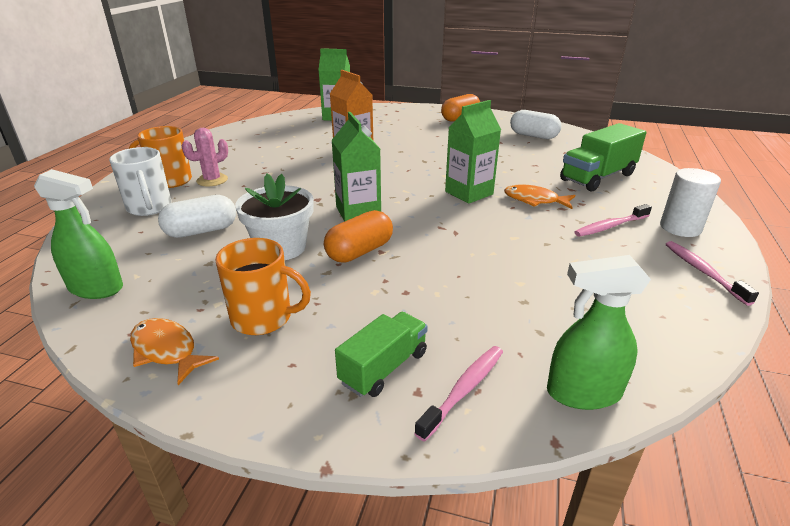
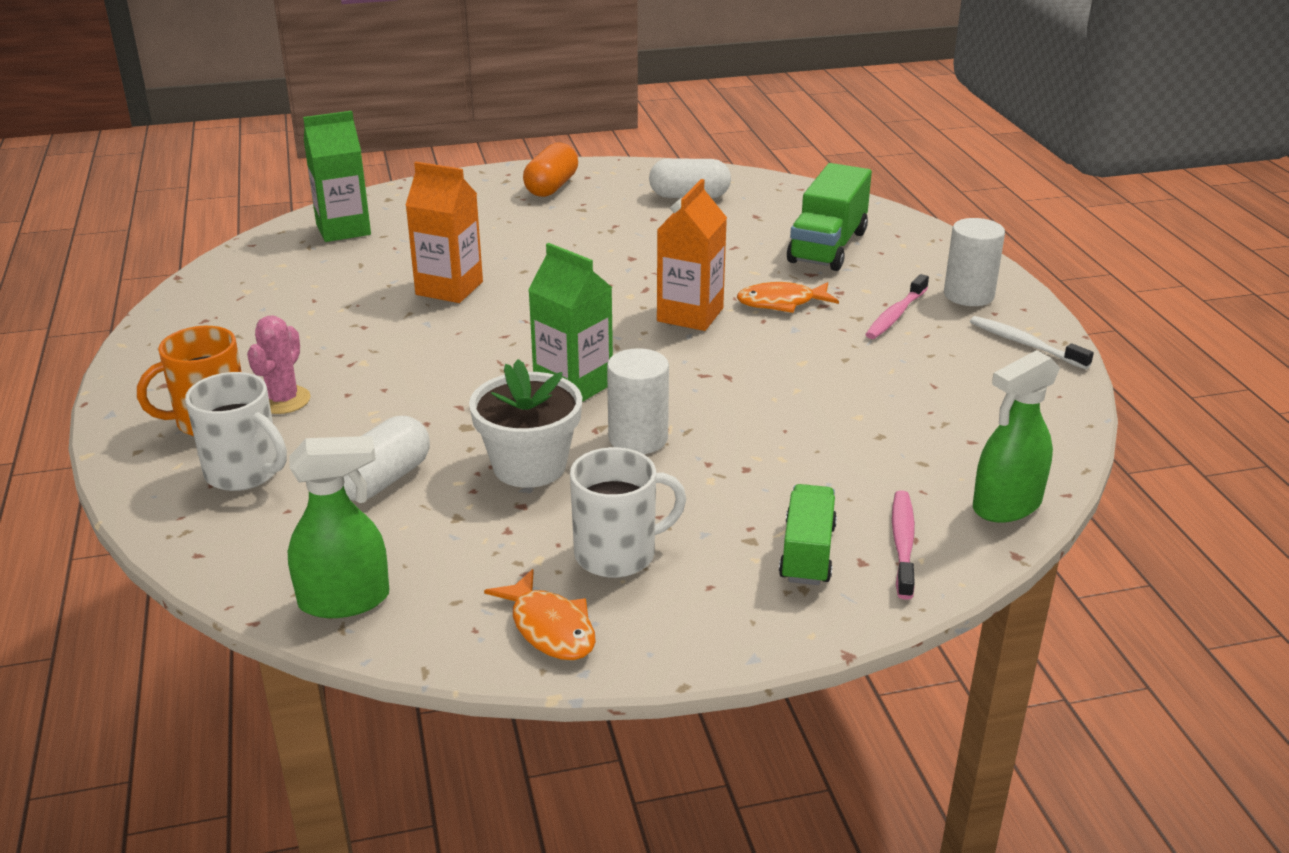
camera: 30 degrees left, 0 degrees up
(166, 351) = (550, 628): orange fish -> orange fish turned 135 degrees counterclockwise
(263, 318) = (617, 554): orange mug -> white mug
(359, 251) = (638, 438): orange capsule -> white cylinder
(469, 193) = (690, 315): green carton -> orange carton
(703, 271) = (1025, 344): pink toothbrush -> white toothbrush

